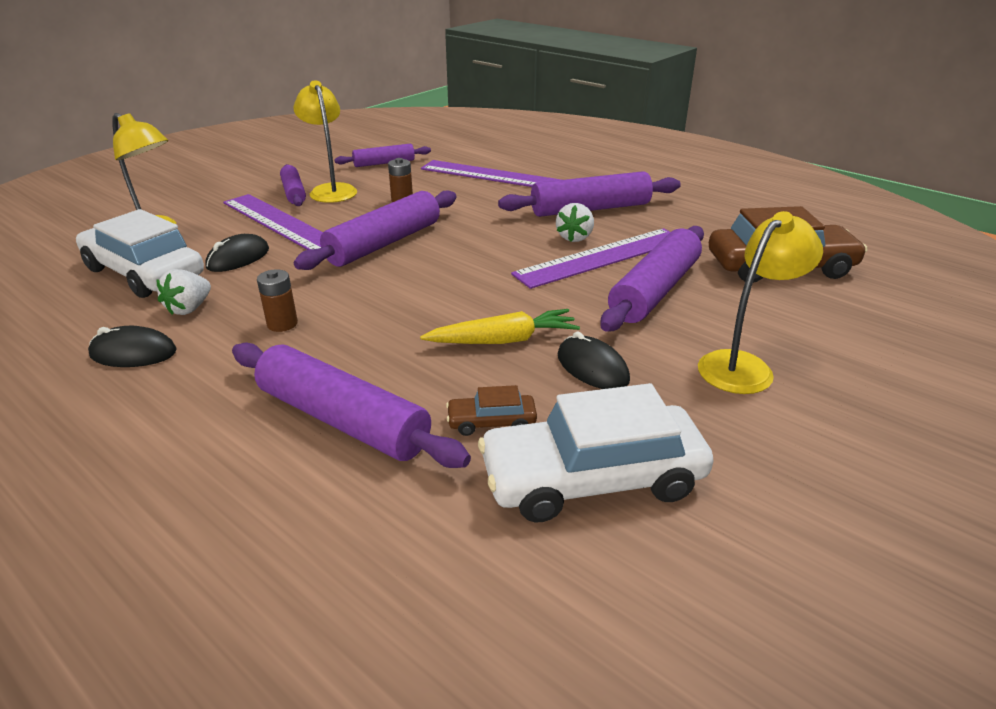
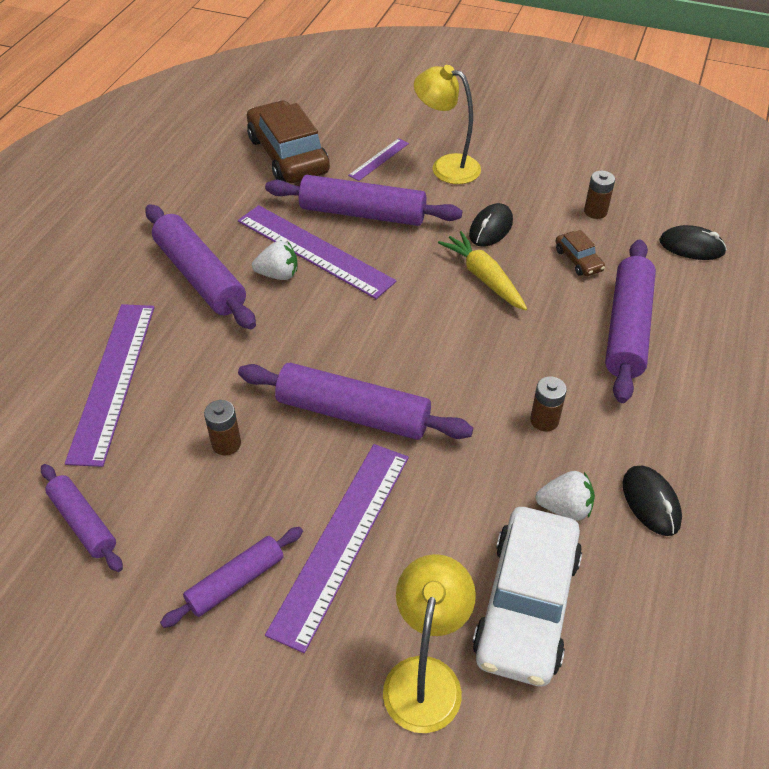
camera: 110 degrees left, 15 degrees up
(238, 258) = (449, 530): black mouse -> black mouse (691, 247)
(331, 190) = (212, 539): yellow lamp -> none
(592, 478) = (595, 211): white car -> brown battery
(766, 319) = (379, 159): none -> purple ruler

